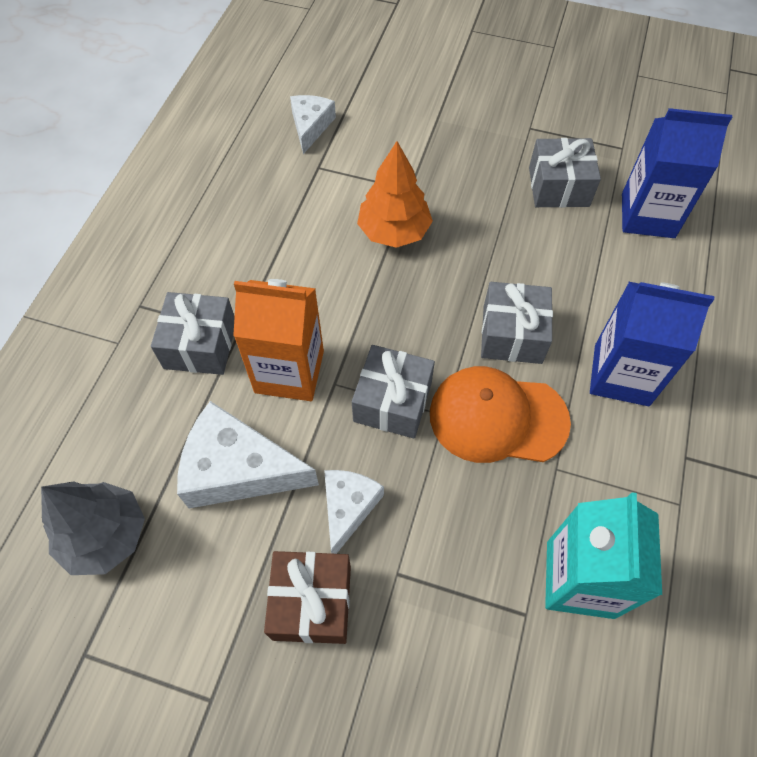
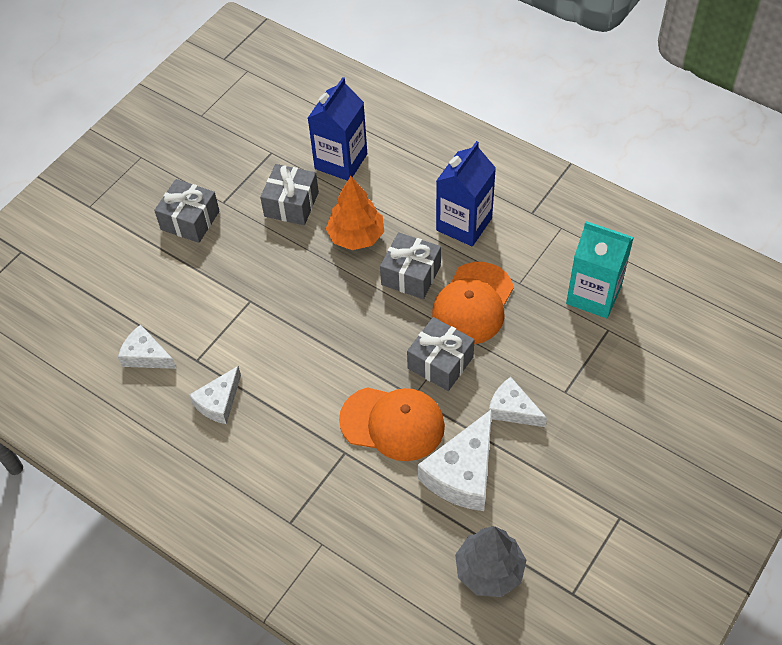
camera: 70 degrees left, 5 degrees down
(200, 345) = (346, 481): grey gift -> grey gift (190, 220)
(272, 200) = (219, 402): none -> white cheese
(289, 371) = (392, 423): orange carton -> orange cap
(312, 602) = (571, 445): brown gift -> none
(394, 231) = (289, 323): orange tree -> orange tree (356, 236)

